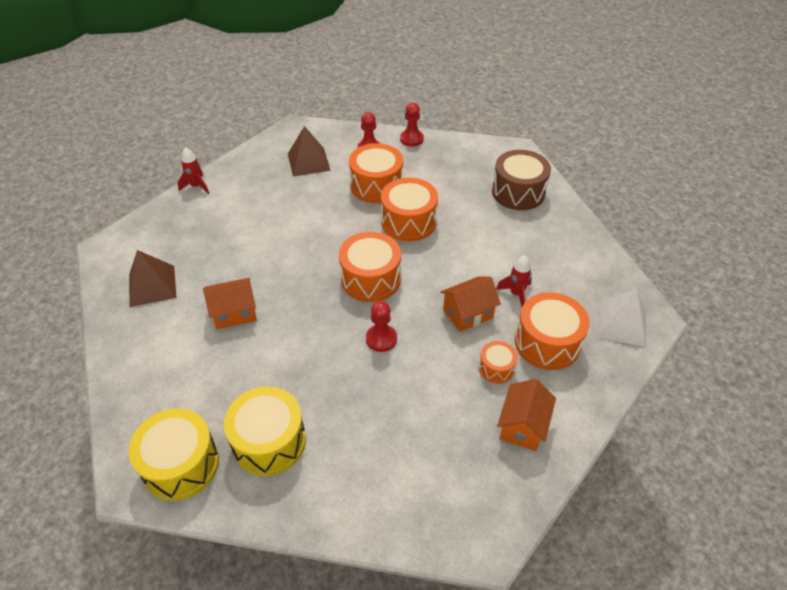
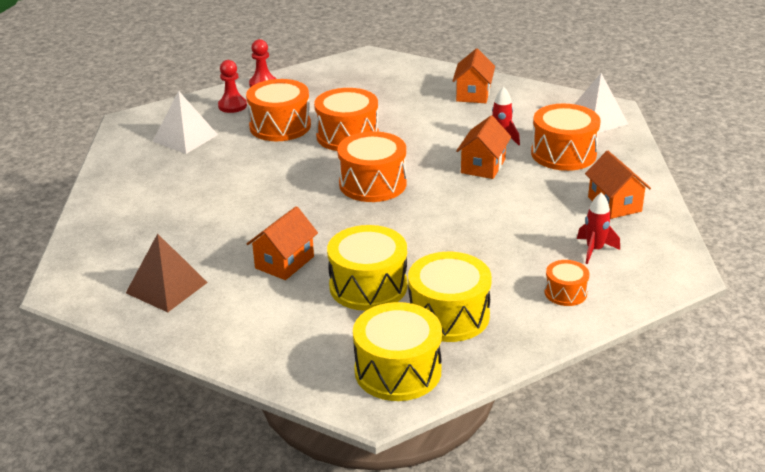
camera: 40 degrees left, 15 degrees down
(196, 186) = (90, 203): red rocket -> red rocket (594, 250)
(255, 373) = (368, 286): none -> yellow drum
(308, 162) = (185, 138): brown pyramid -> white pyramid
(381, 339) = (440, 213): red pawn -> none
(496, 368) = (550, 184): orange drum -> orange drum (565, 293)
(518, 192) = (410, 80): brown drum -> none
(551, 234) = (473, 94): none -> orange house

